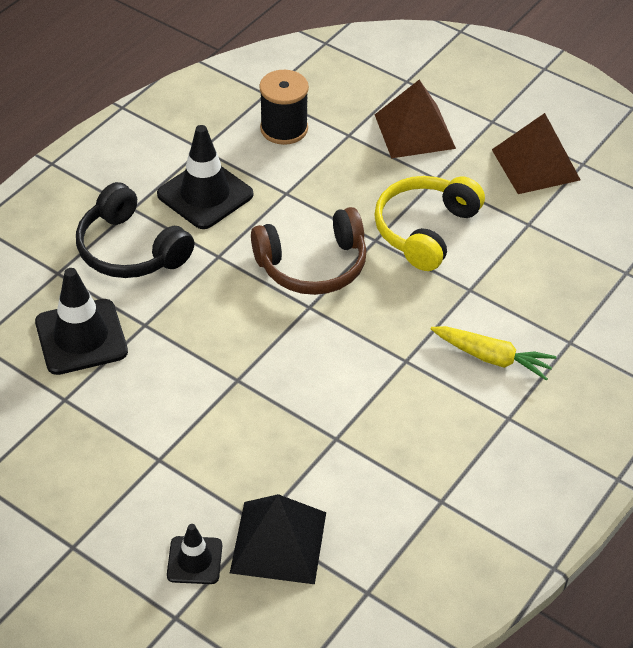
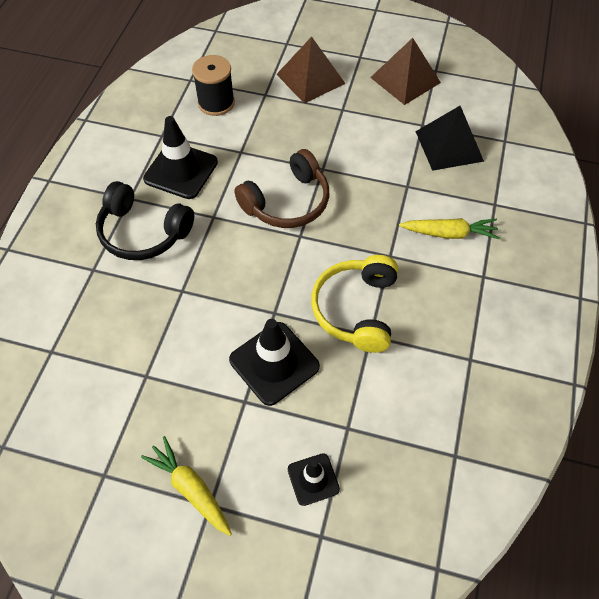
camera: 20 degrees left, 10 degrees up
(60, 525) = (191, 489): none -> yellow carrot
(81, 337) = (136, 318): black traffic cone -> black traffic cone (274, 363)
(278, 542) = (370, 438): black pyramid -> black pyramid (449, 146)
(425, 230) = (354, 150): yellow headphones -> yellow headphones (356, 309)

